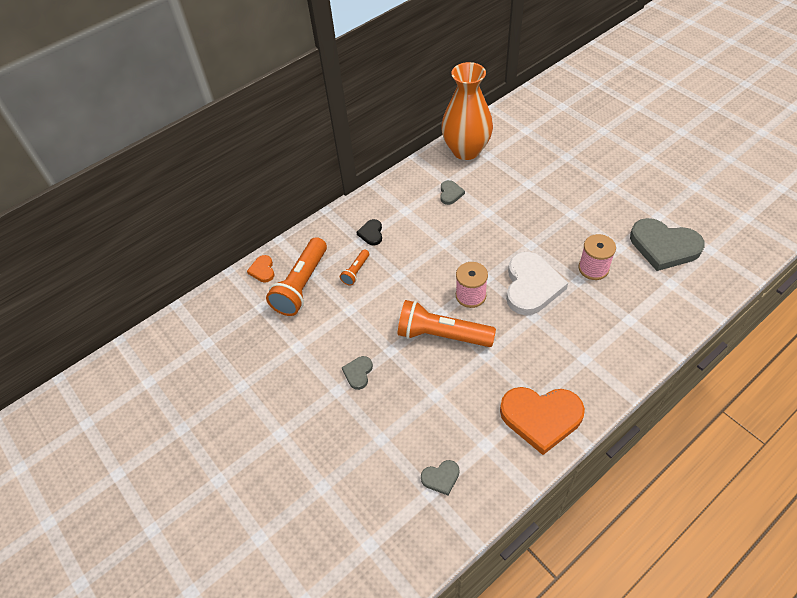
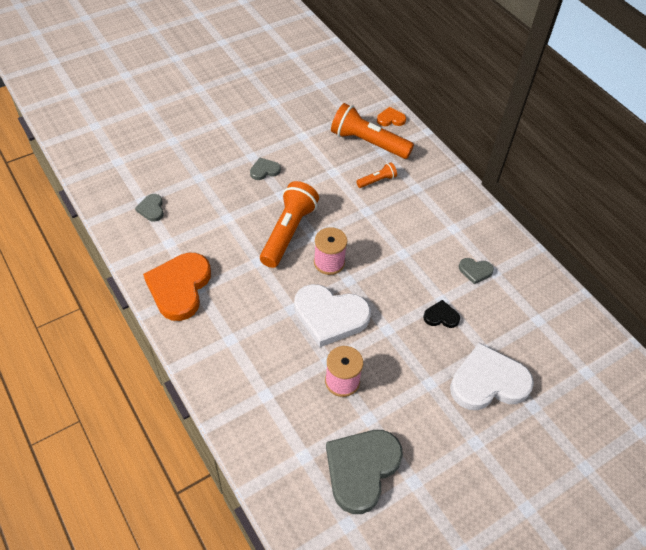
camera: 90 degrees right, 0 degrees up
(356, 271) = (377, 180): orange flashlight -> orange flashlight turned 120 degrees clockwise
(358, 373) = (264, 170): grey heart -> grey heart turned 45 degrees counterclockwise
(371, 233) = (424, 197): black heart -> black heart (441, 316)
(466, 150) = (548, 299): orange vase -> none
(556, 180) = (488, 382): none -> white heart

